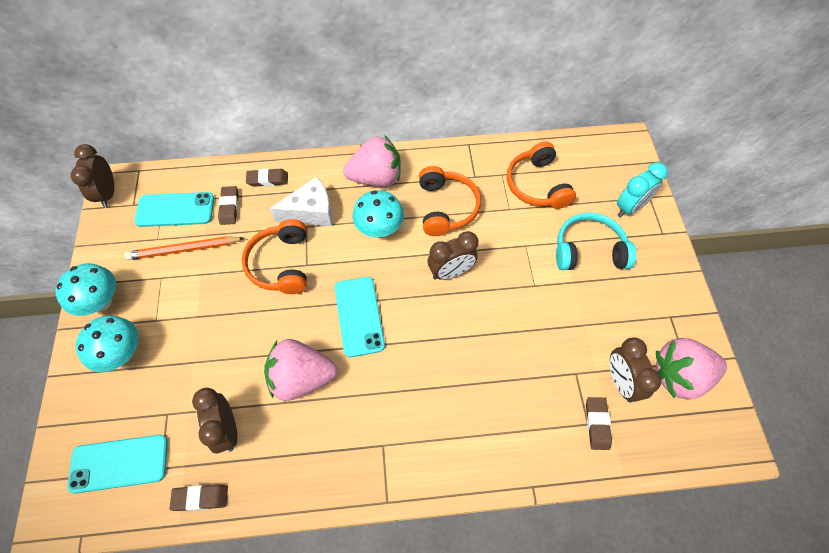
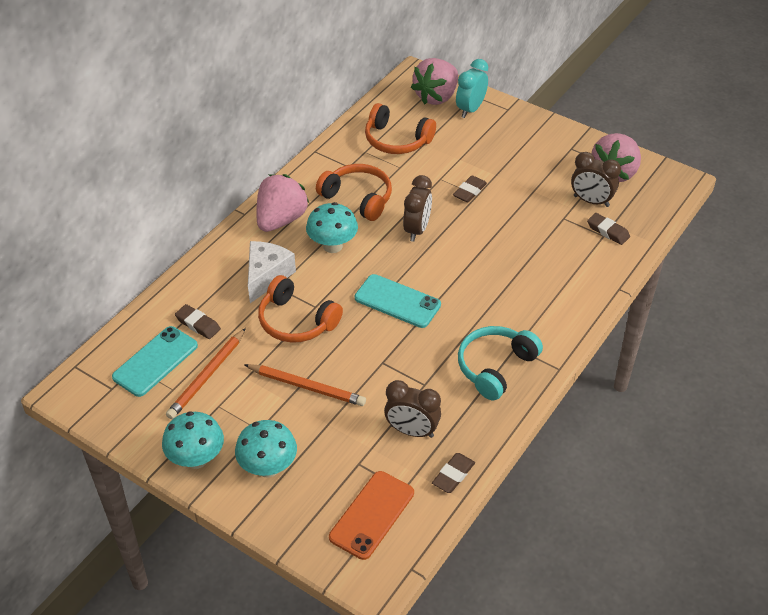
camera: 50 degrees left, 15 degrees down
(108, 194) = (75, 401): brown clock -> none
(119, 463) = (371, 515): turquoise phone -> orange phone
(220, 320) = (306, 387): none -> orange pencil
(268, 179) = (199, 285): brown eraser -> brown eraser (469, 191)
(301, 378) = (414, 363): pink strawberry -> pink strawberry (436, 97)
(589, 250) = (480, 151): turquoise headphones -> turquoise headphones (495, 367)
(630, 207) = (470, 109): turquoise clock -> turquoise clock turned 150 degrees counterclockwise

